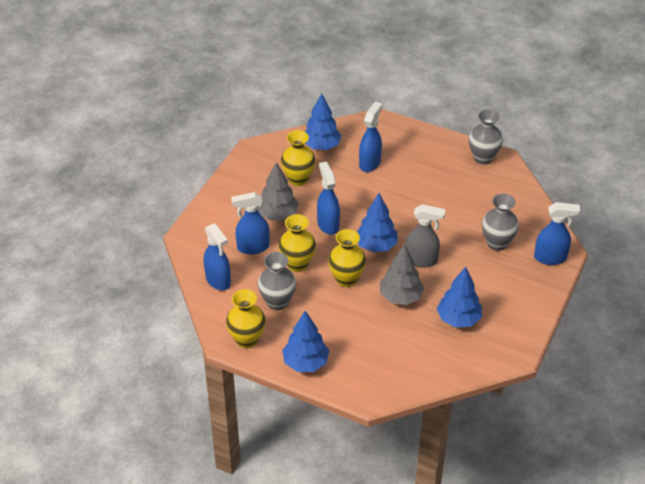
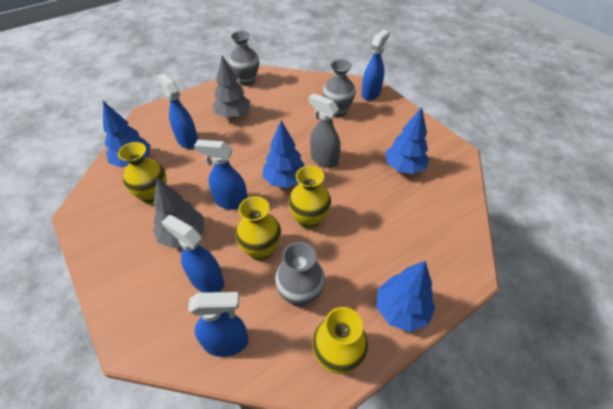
camera: 60 degrees left, 5 degrees up
(252, 247) = (206, 280): blue spray bottle -> blue spray bottle turned 105 degrees clockwise
(400, 297) = (356, 192): grey tree -> grey tree (233, 115)
(421, 260) = (324, 159): grey spray bottle -> grey spray bottle turned 90 degrees counterclockwise

